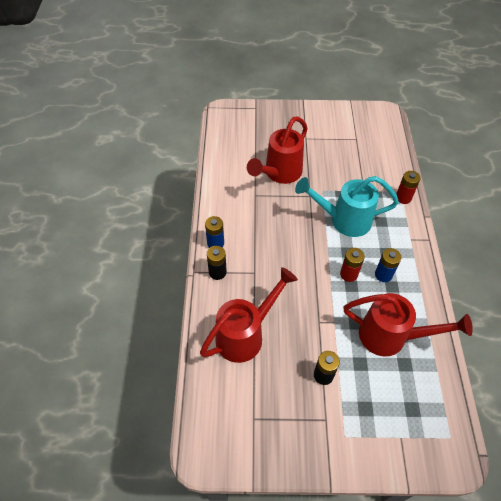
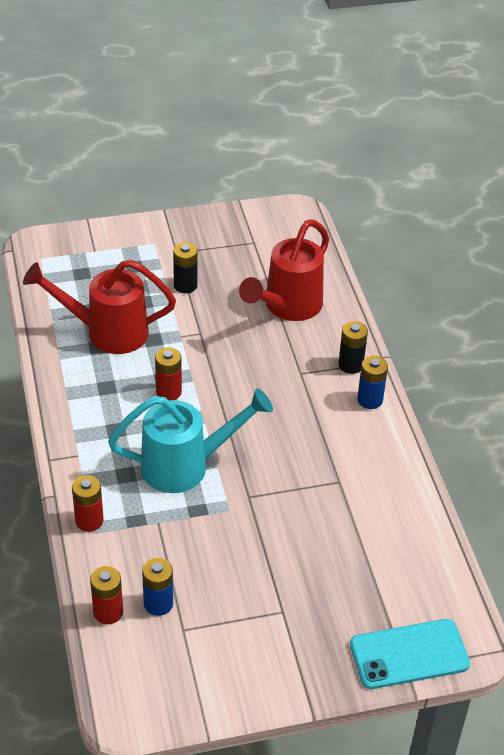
camera: 165 degrees right, 10 degrees down
(252, 112) = (409, 654): none -> turquoise phone
(279, 174) = (311, 526): red watering can -> none
(383, 275) = (119, 399): blue battery -> blue battery (158, 603)
(393, 152) = (108, 612): none -> red battery

